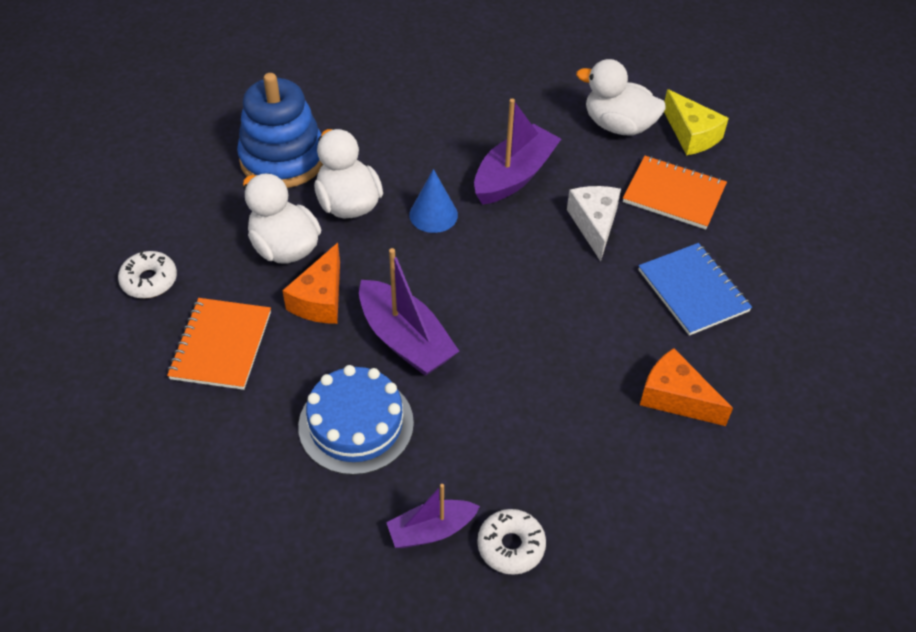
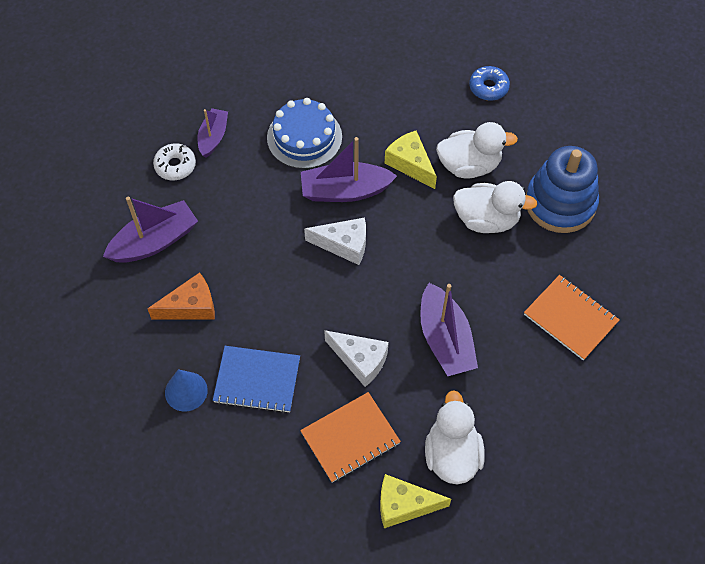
camera: 125 degrees right, 10 degrees up
(149, 280) = (488, 87): white donut -> blue donut
(221, 345) = (410, 101): orange notebook -> orange notebook (570, 318)
(320, 299) = (410, 164): orange cheese -> yellow cheese
(433, 214) = (441, 264): blue cone -> blue cone (186, 391)
(477, 303) = (344, 245): none -> white cheese
(618, 125) = (452, 454): white duck -> white duck turned 60 degrees counterclockwise
(634, 491) = (155, 241): none -> purple boat

